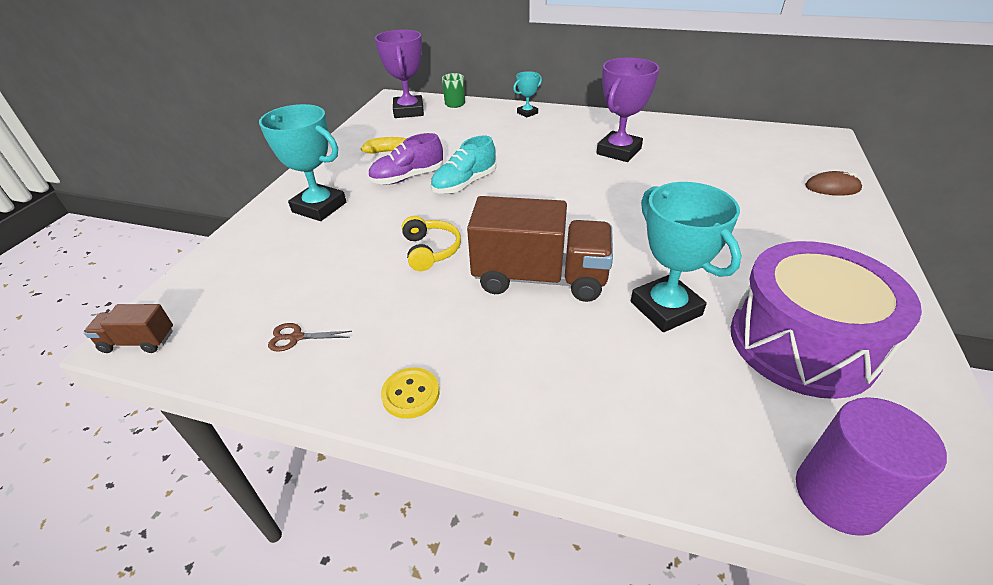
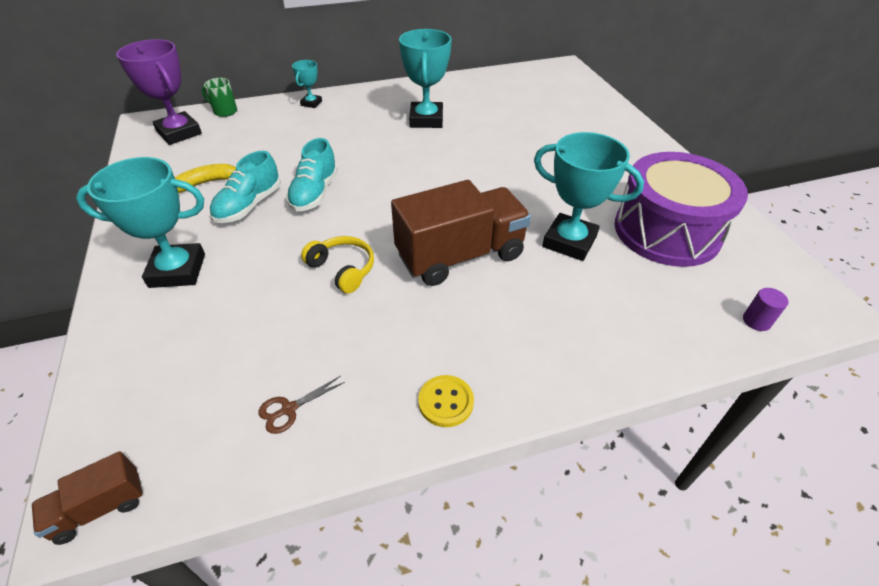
camera: 35 degrees left, 5 degrees up
(407, 178) = (249, 205): purple shoe -> turquoise shoe
(619, 151) = (426, 120): purple trophy -> turquoise trophy
(832, 188) = (598, 107): brown mouse -> none
(839, 495) = (756, 321): purple cylinder -> purple cylinder, size x0.47

